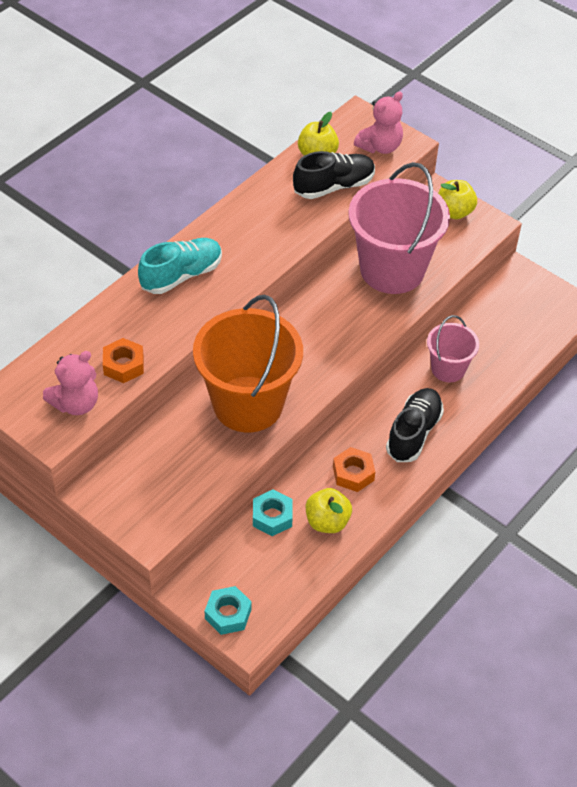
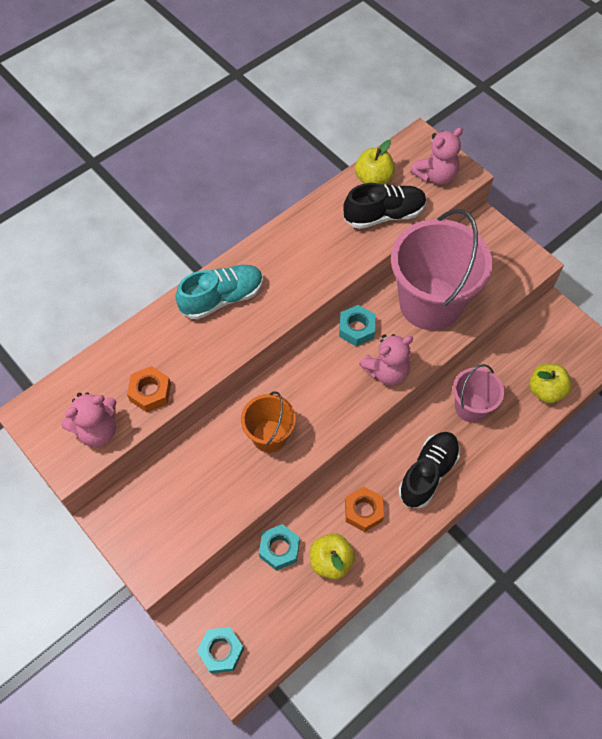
camera: 10 degrees right, 10 degrees up
(248, 404) = (269, 436): orange bucket -> orange bucket, size x0.52
(320, 299) = (356, 329): none -> turquoise nut
(357, 335) = (386, 371): none -> pink teddy bear
(454, 212) = (499, 246): yellow apple -> yellow apple (545, 390)

